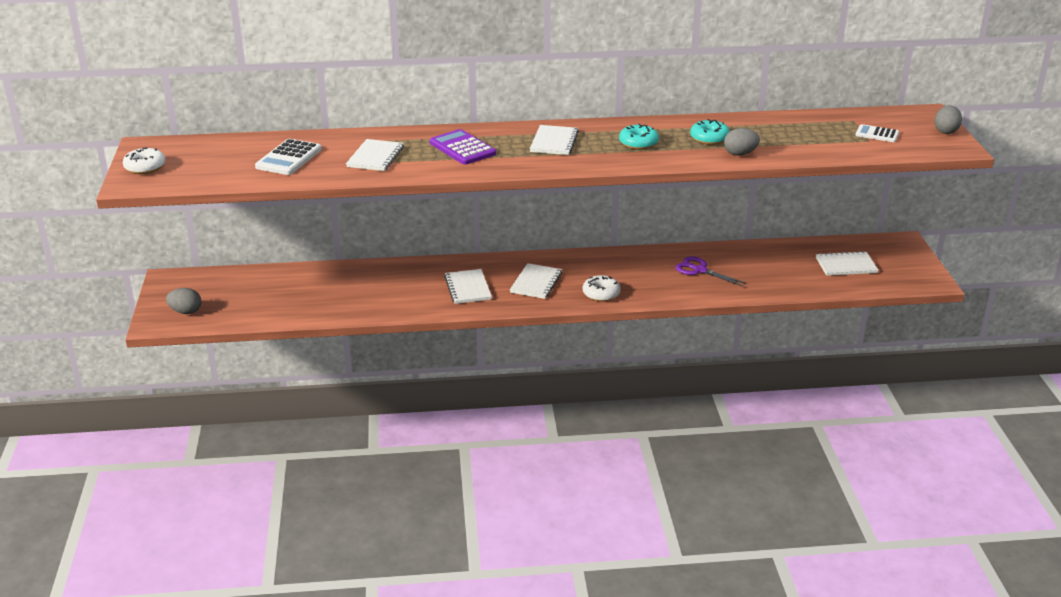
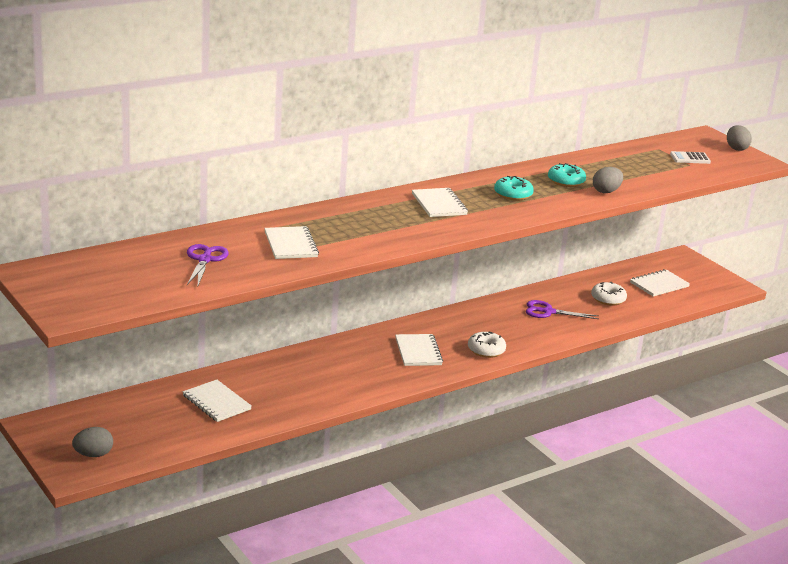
camera: 30 degrees left, 5 degrees down
(145, 167) = (60, 294): white donut -> white donut (608, 299)
(289, 158) = (205, 260): white calculator -> purple scissors
(462, 148) = (363, 223): purple calculator -> none
(468, 288) = (360, 370): white notebook -> white notebook (216, 402)

